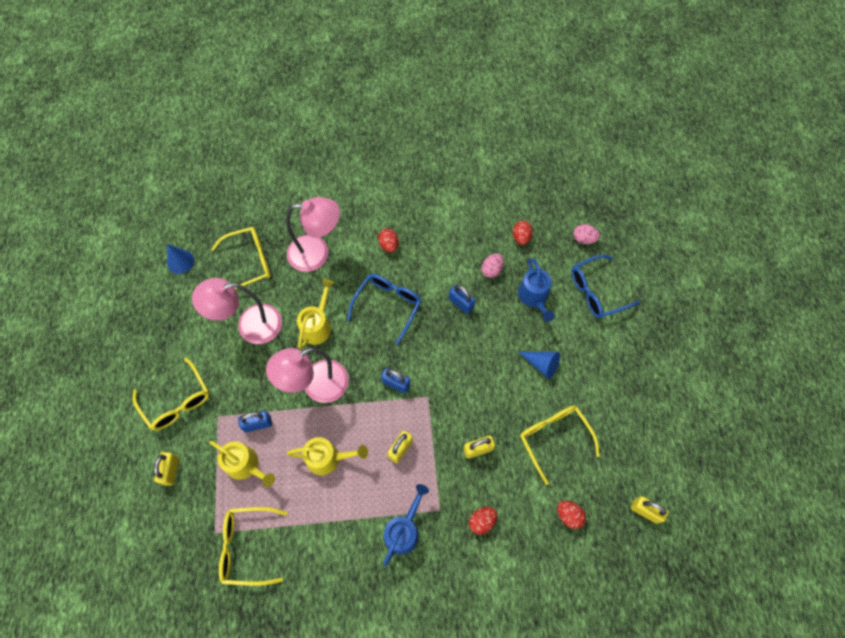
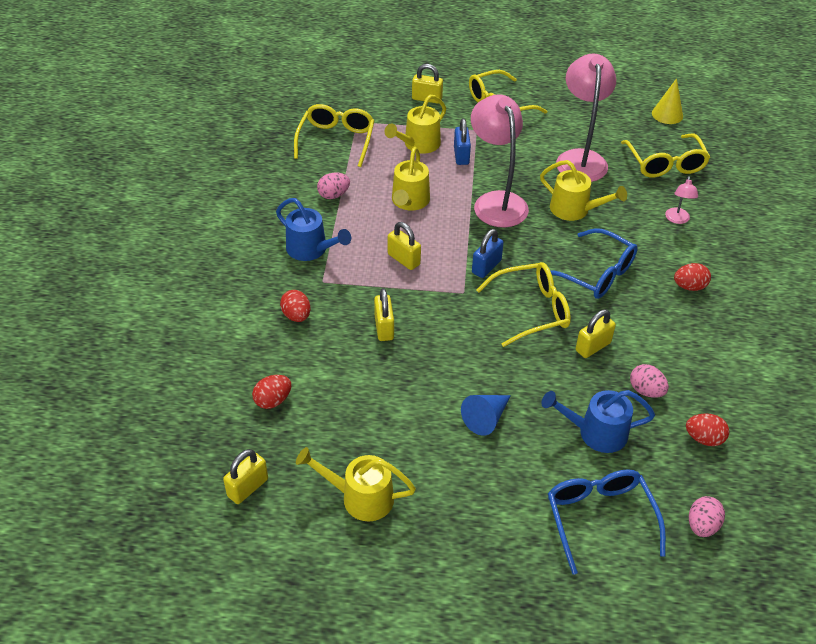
camera: 100 degrees right, 20 degrees down
(180, 261) = (667, 114): blue cone -> yellow cone
(317, 253) = (677, 219): pink lamp -> pink lamp, size x0.44
(329, 528) = (333, 195): none -> pink egg
(461, 303) = (593, 347): blue padlock -> yellow padlock
(553, 438) = (377, 408): yellow glasses -> yellow glasses (532, 310)
(628, 434) = (360, 497): none -> yellow watering can

